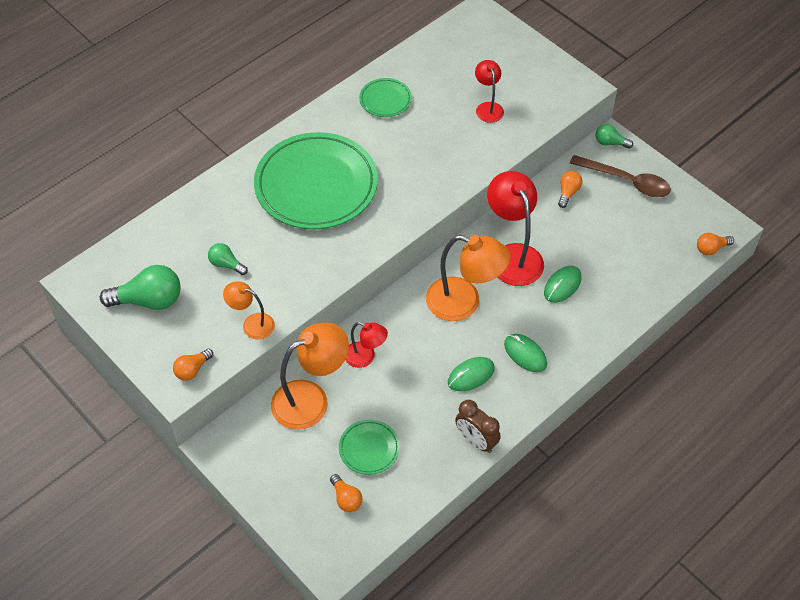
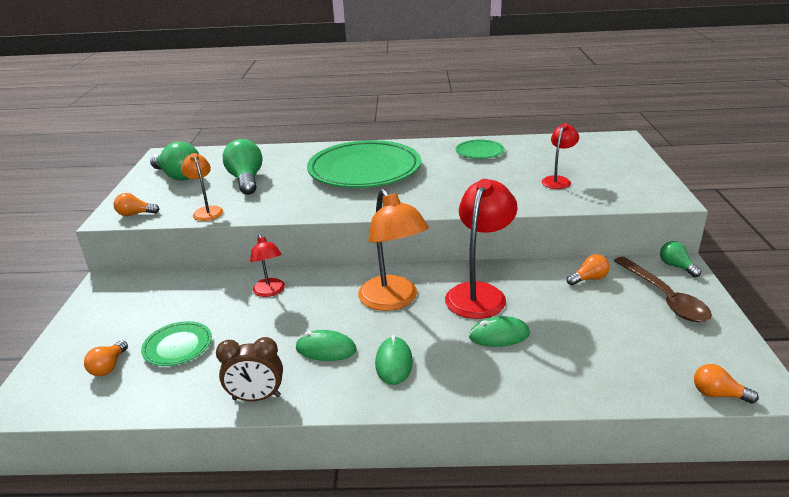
camera: 45 degrees right, 25 degrees down
(226, 264) = (246, 180): green light bulb -> green light bulb, size x1.83
(311, 399) = (197, 293): orange lamp -> none
(476, 441) = (256, 397): brown clock -> brown clock turned 90 degrees counterclockwise

